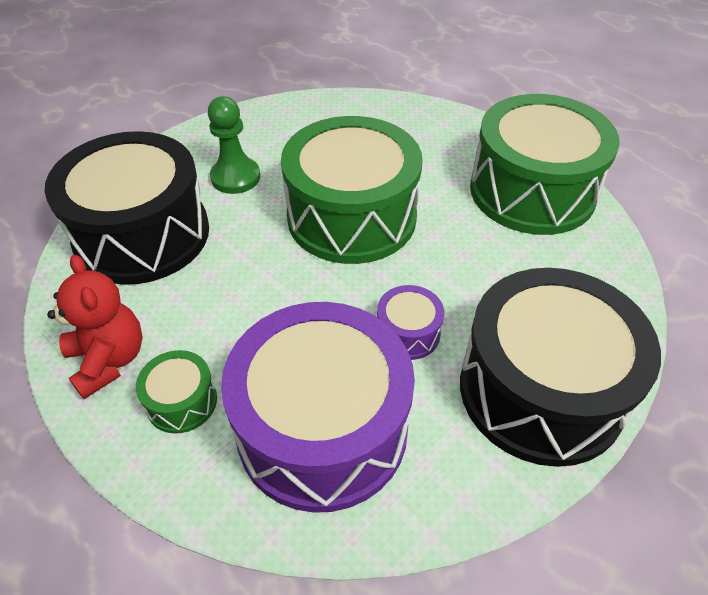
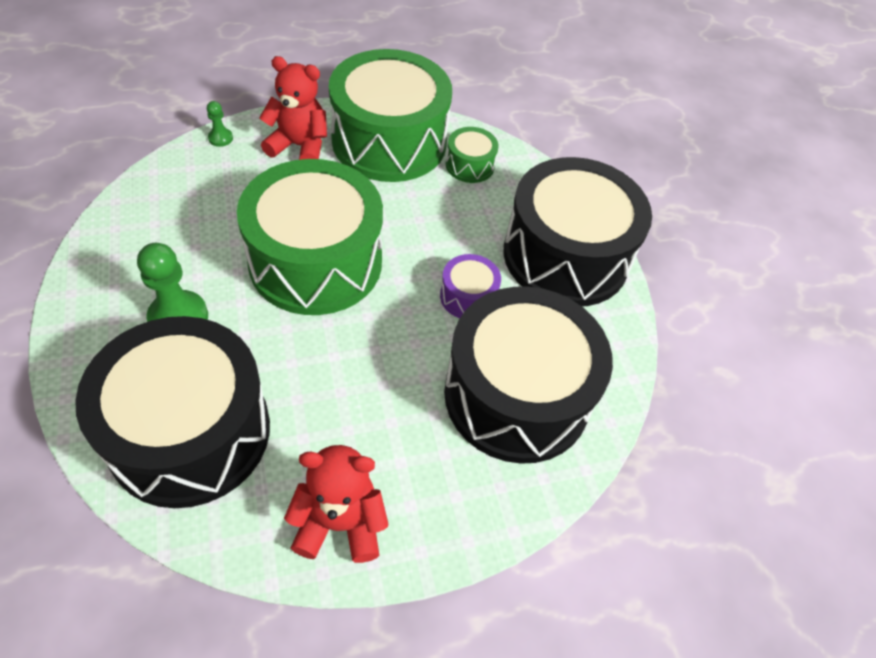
camera: 65 degrees left, 5 degrees up
(182, 401) = (428, 481): green drum -> green drum (470, 165)
(322, 428) = (517, 395): purple drum -> black drum
(420, 107) = (220, 138): none -> green pawn
(461, 147) = (299, 146): none -> red teddy bear

